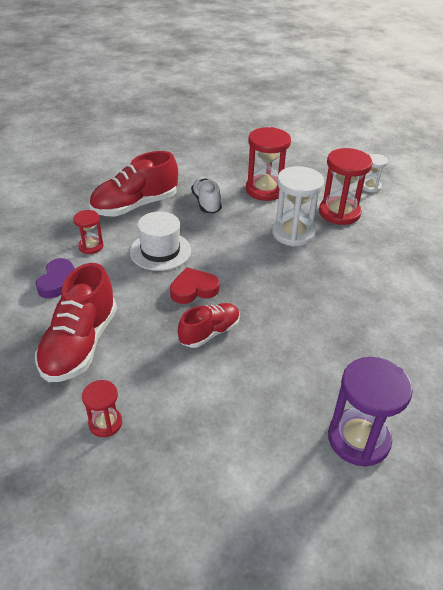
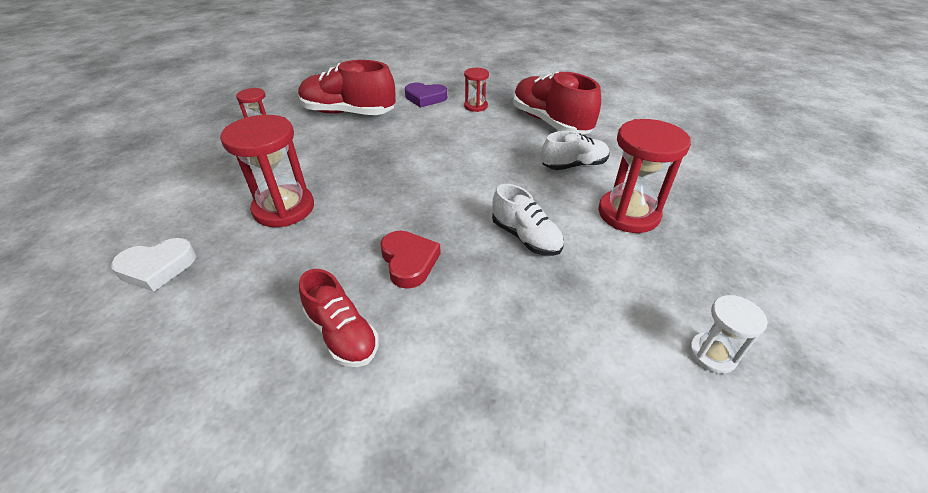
camera: 90 degrees right, 0 degrees up
(160, 251) = (473, 140): white hat -> none
(193, 289) = (410, 161): red heart -> red heart (409, 262)
(209, 333) = (344, 172): red shoe -> red shoe (342, 334)
(293, 233) = (525, 237): white hourglass -> white shoe
(339, 213) = (597, 294): red hourglass -> red hourglass (284, 208)
(358, 439) = (157, 268): purple hourglass -> white heart

